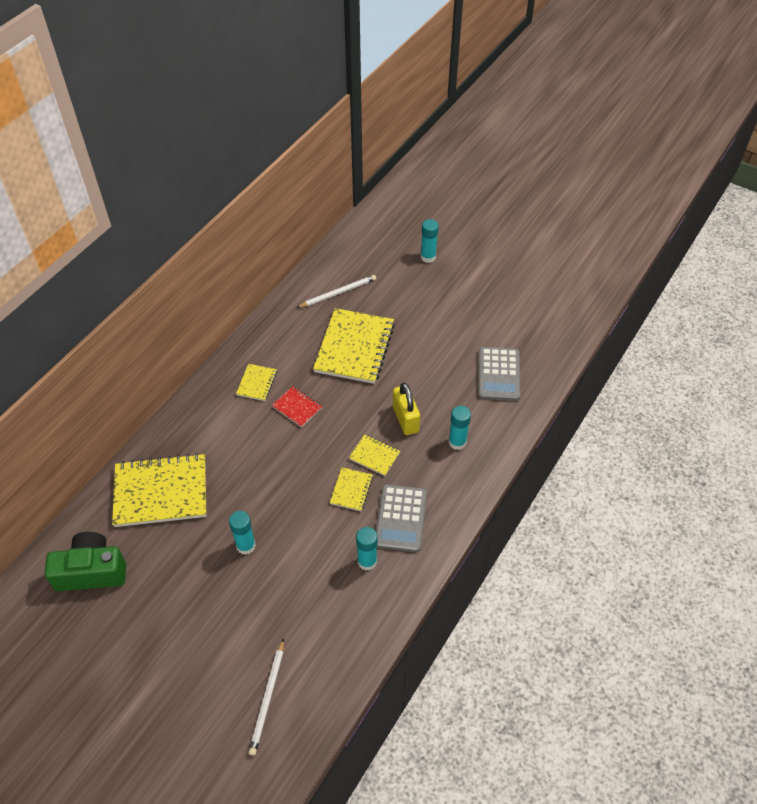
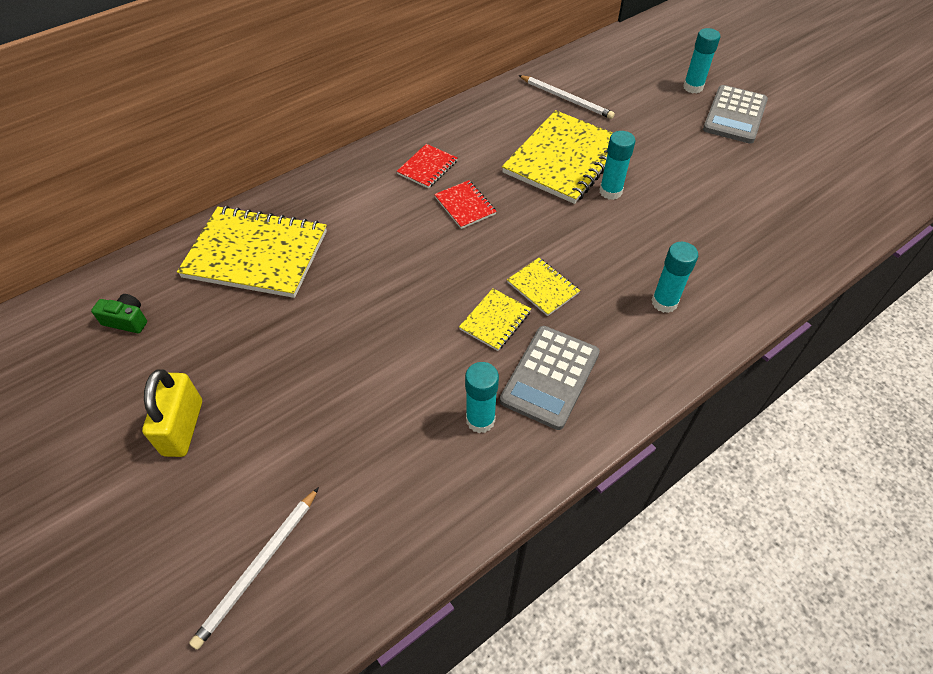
camera: 20 degrees right, 0 degrees up
(91, 571) = (127, 320): green camera -> green camera, size x0.48
(246, 546) = (327, 348): turquoise glue stick -> turquoise glue stick (610, 192)
(257, 383) = (427, 167): yellow notebook -> red notebook
(338, 293) = (566, 99): white pencil -> white pencil turned 45 degrees clockwise
(405, 419) = (601, 255): yellow padlock -> yellow padlock (183, 428)
(498, 374) = (749, 235): grey calculator -> grey calculator (735, 115)

